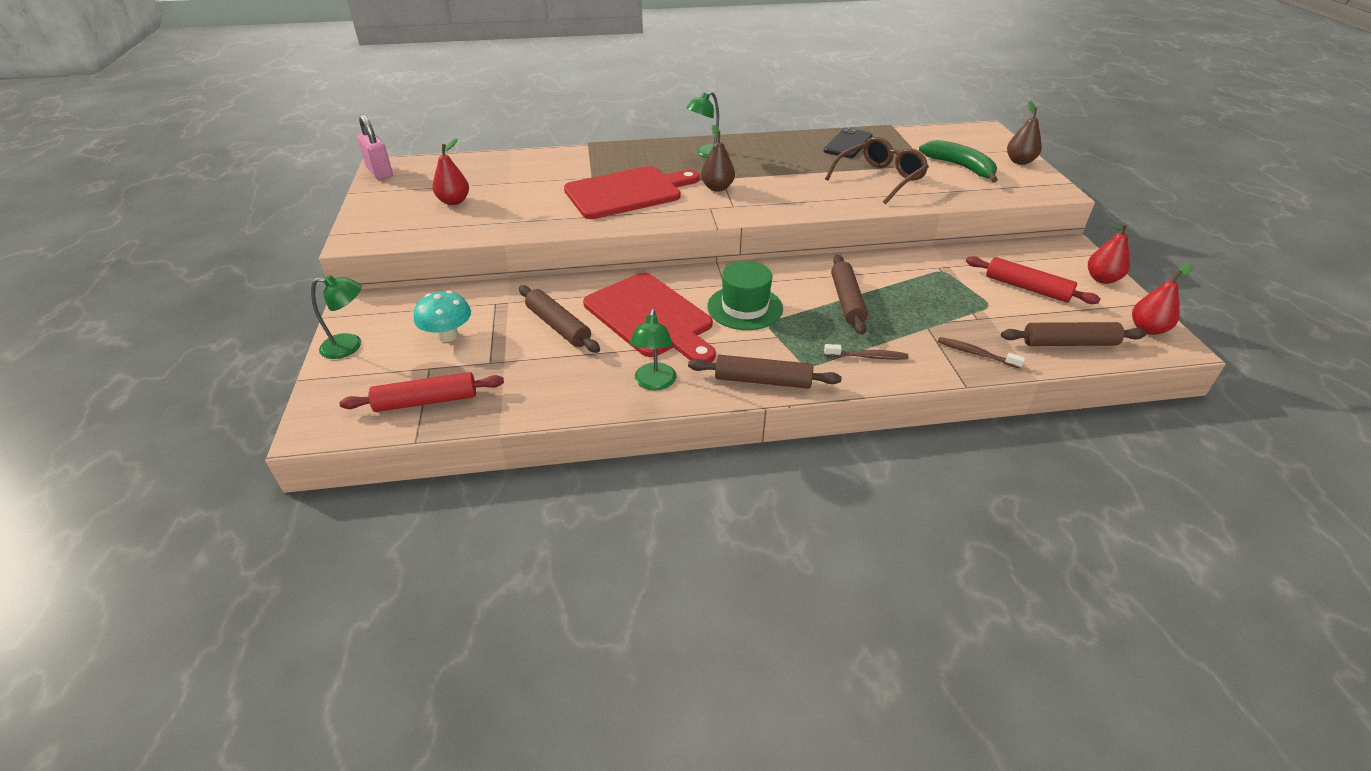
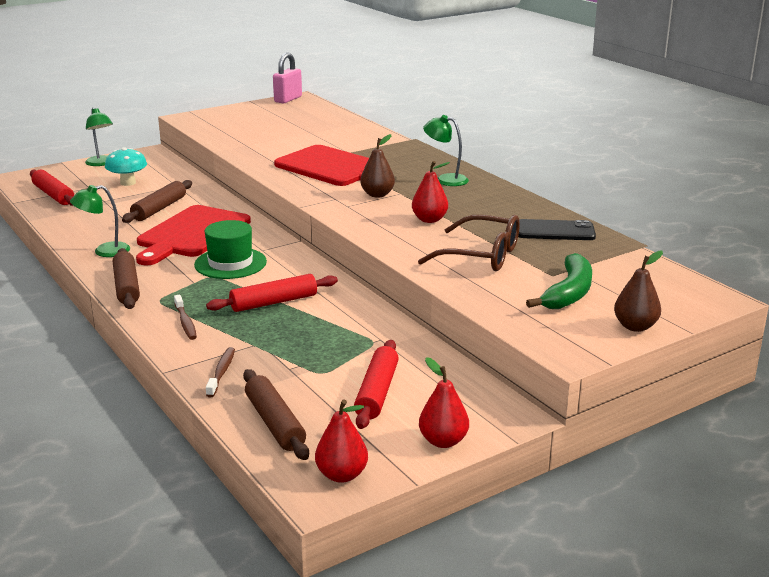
camera: 65 degrees right, 15 degrees down
(454, 201) = (263, 126): red pear -> red pear (429, 220)
(847, 301) = (274, 302): brown rolling pin -> red rolling pin

